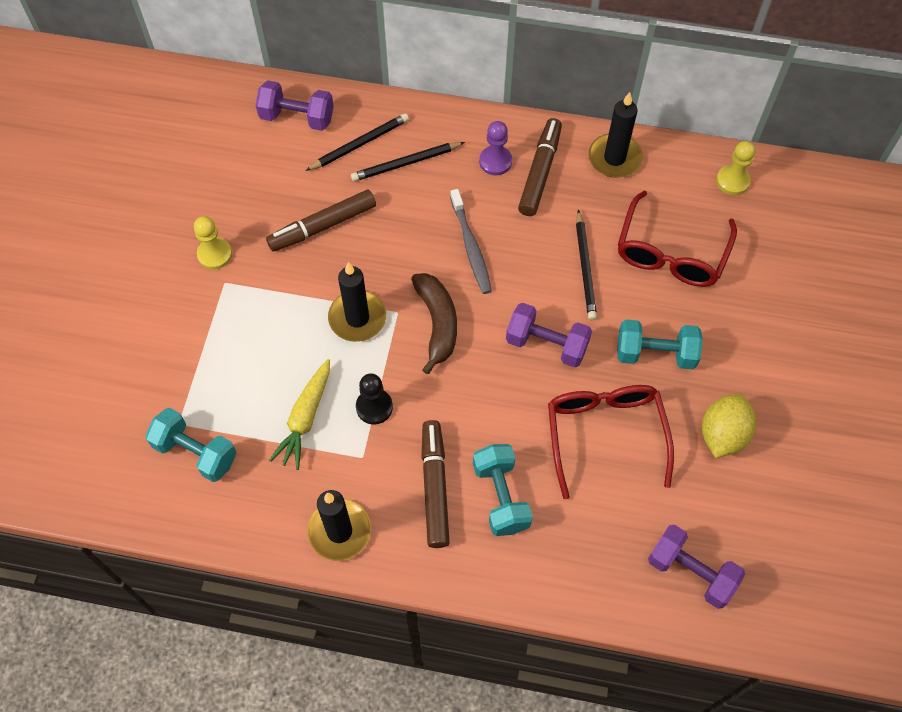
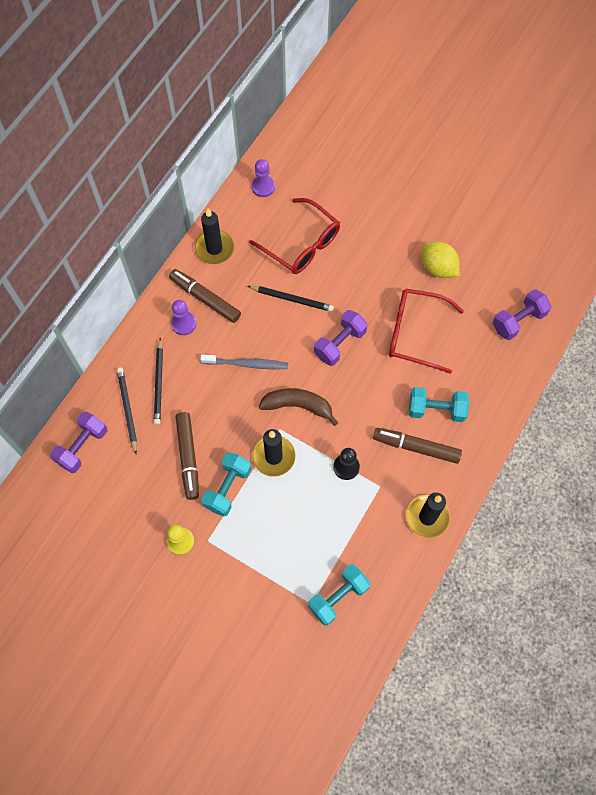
camera: 70 degrees left, 5 degrees up
(305, 418) = (338, 514): yellow carrot -> none
(655, 353) = (370, 283): turquoise dumbbell -> turquoise dumbbell (227, 488)
(732, 181) = (263, 187): yellow pawn -> purple pawn

